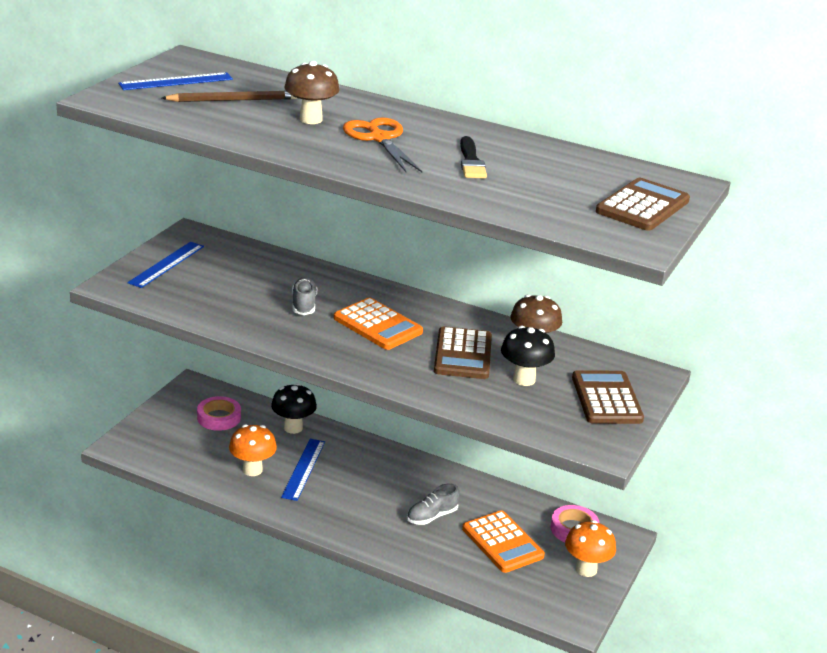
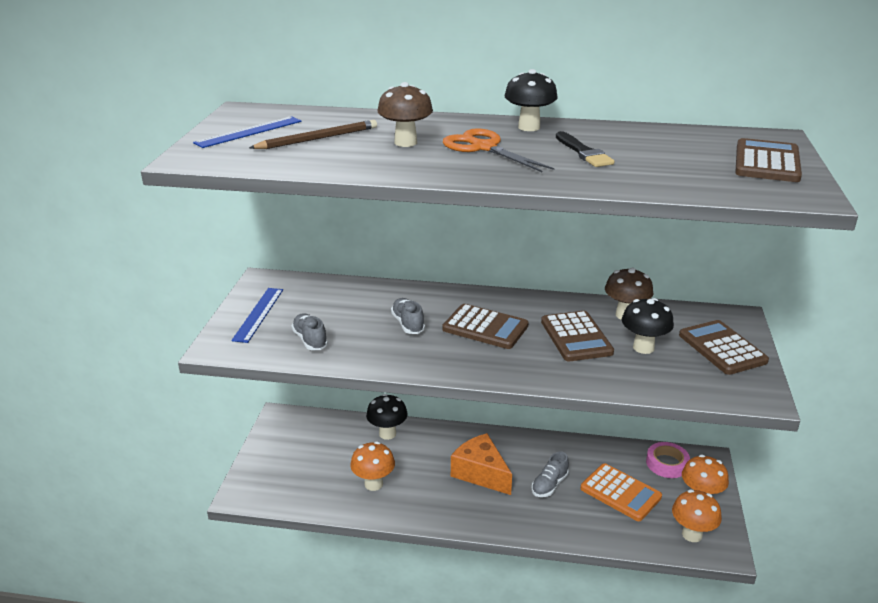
camera: 15 degrees left, 0 degrees up
(200, 298) = (310, 340): none -> grey shoe
(219, 418) = (318, 441): pink tape -> none
(304, 469) = (417, 470): blue ruler -> none
(367, 488) = (481, 473): none -> orange cheese
(378, 325) = (485, 327): orange calculator -> brown calculator
(445, 126) = (529, 127): none -> black mushroom
(551, 598) = (692, 534): none -> orange mushroom

